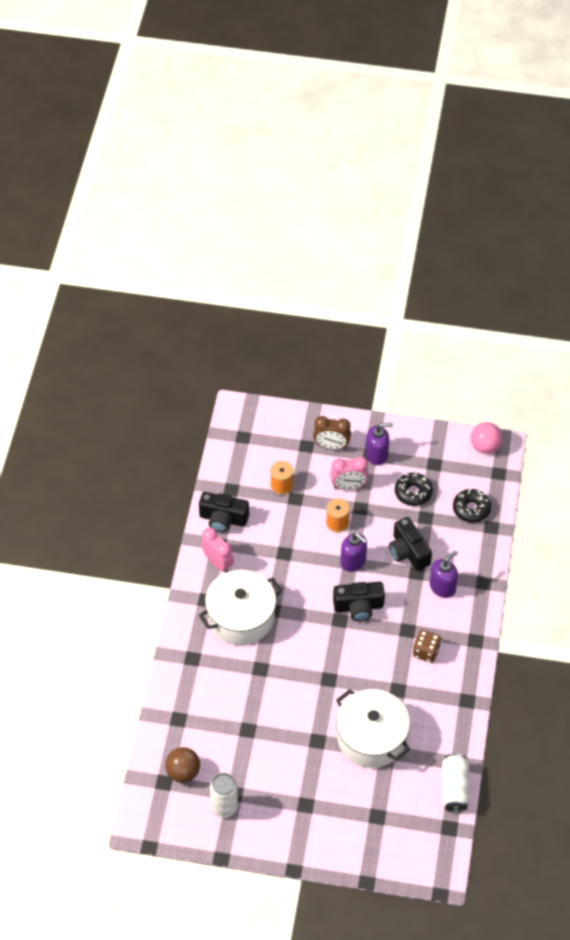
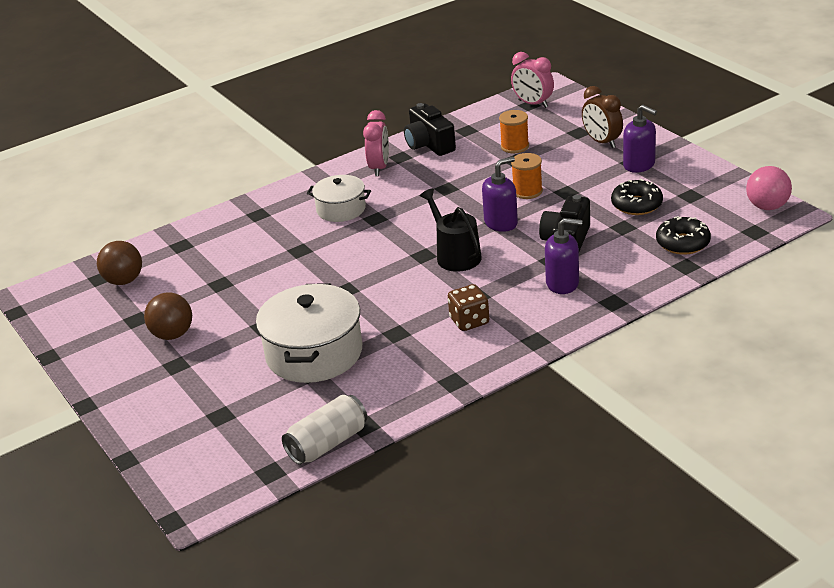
camera: 50 degrees right, 20 degrees down
(224, 807) = (112, 323): white can -> none
(241, 617) = (341, 209): white pot -> white pot, size x0.59
(273, 787) = (172, 335): none -> brown ball
(348, 486) = (577, 173): pink clock -> pink clock (533, 104)
(353, 561) = (501, 223): purple soap dispenser -> purple soap dispenser turned 120 degrees counterclockwise
(358, 607) = (455, 255): black camera -> black watering can

